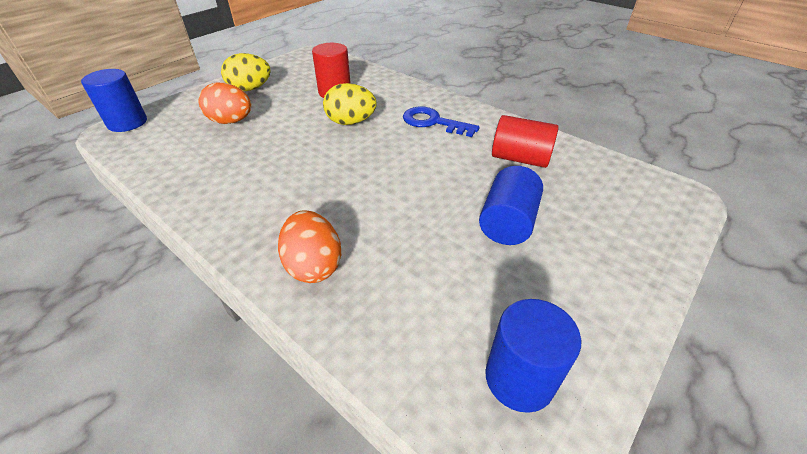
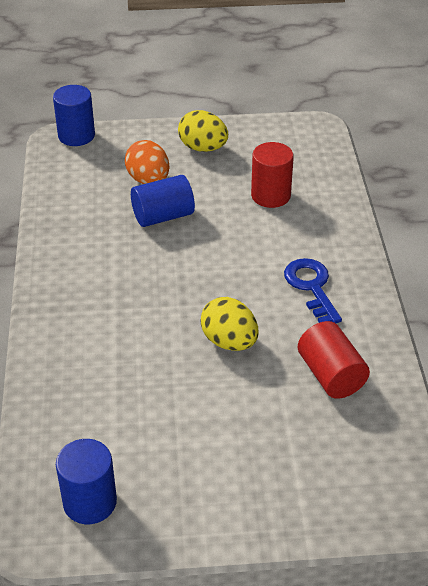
camera: 45 degrees right, 0 degrees up
(313, 265) = (67, 348): orange egg -> none
(351, 122) = (240, 241): yellow egg -> yellow egg (229, 341)
(507, 222) = (230, 416): blue cylinder -> blue cylinder (163, 216)

